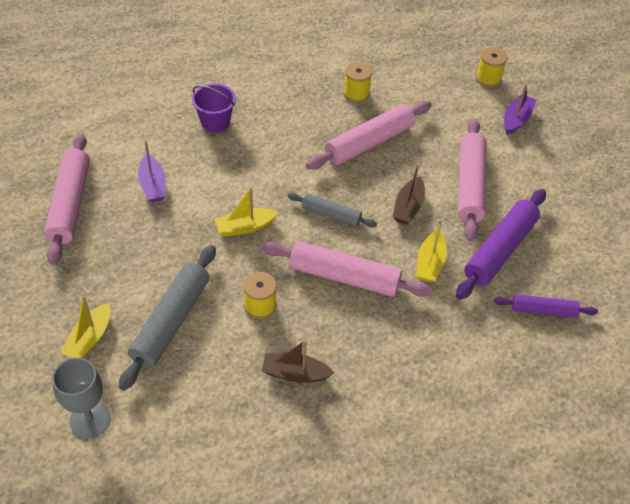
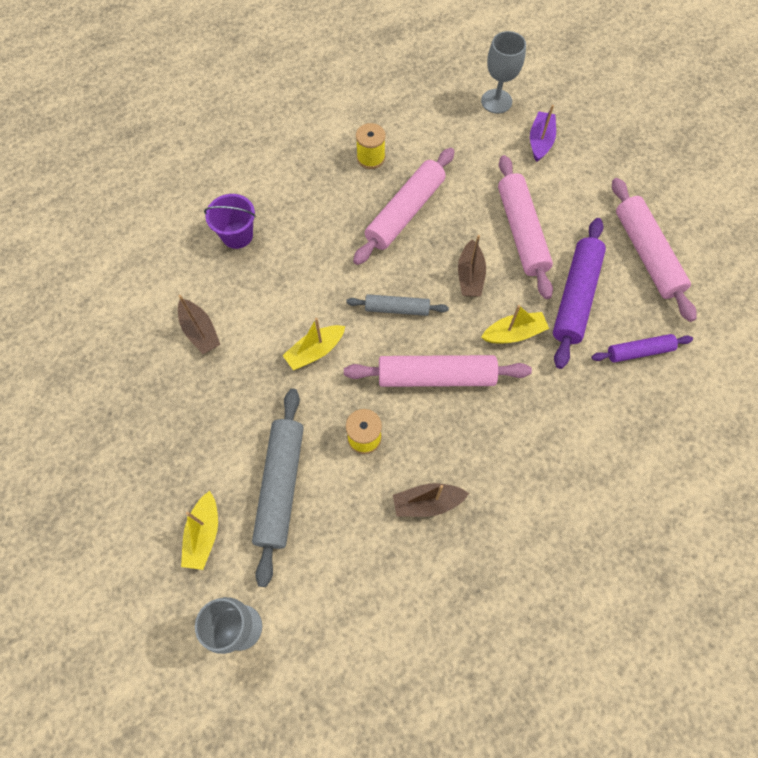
camera: 15 degrees left, 15 degrees up
(70, 204) = (120, 382): pink rolling pin -> pink rolling pin (646, 254)
(153, 185) = (200, 331): purple boat -> brown boat
(430, 263) = (514, 333): yellow boat -> yellow boat turned 105 degrees counterclockwise
(488, 78) = (496, 101): yellow spool -> grey goblet

